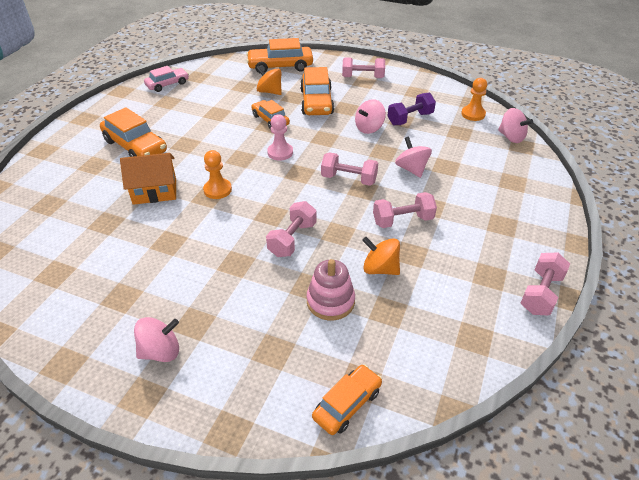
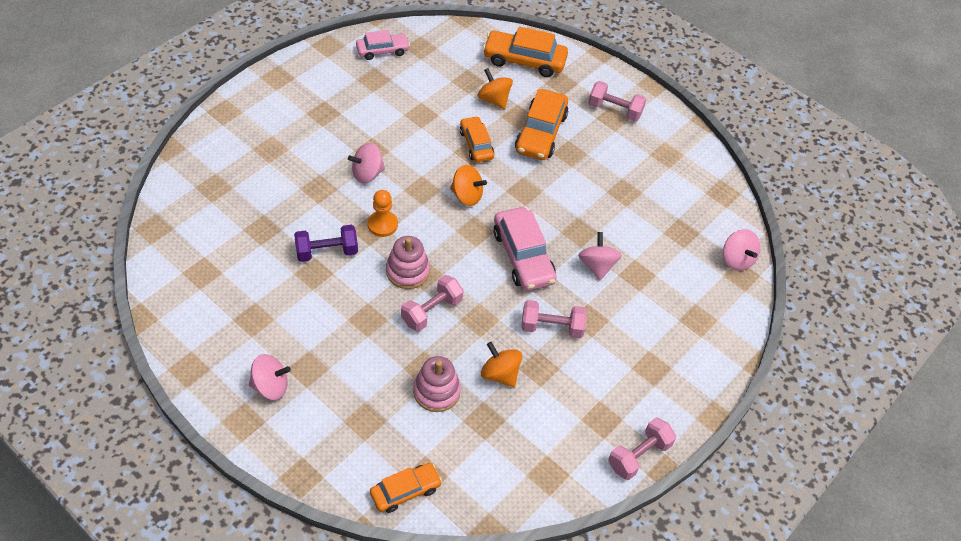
camera: 15 degrees right, 10 degrees up
(135, 146) = (319, 136): orange car -> none
(155, 191) = (320, 205): orange house -> none
(256, 216) = (407, 271): none -> pink stacking toy
(280, 152) = (467, 196): pink pawn -> orange spinning top
(349, 179) = (523, 256): pink dumbbell -> pink car
(369, 128) = (581, 193): pink spinning top -> pink spinning top (367, 173)
(410, 119) = (635, 194): purple dumbbell -> purple dumbbell (327, 251)
(473, 114) = (714, 211): orange pawn -> none

